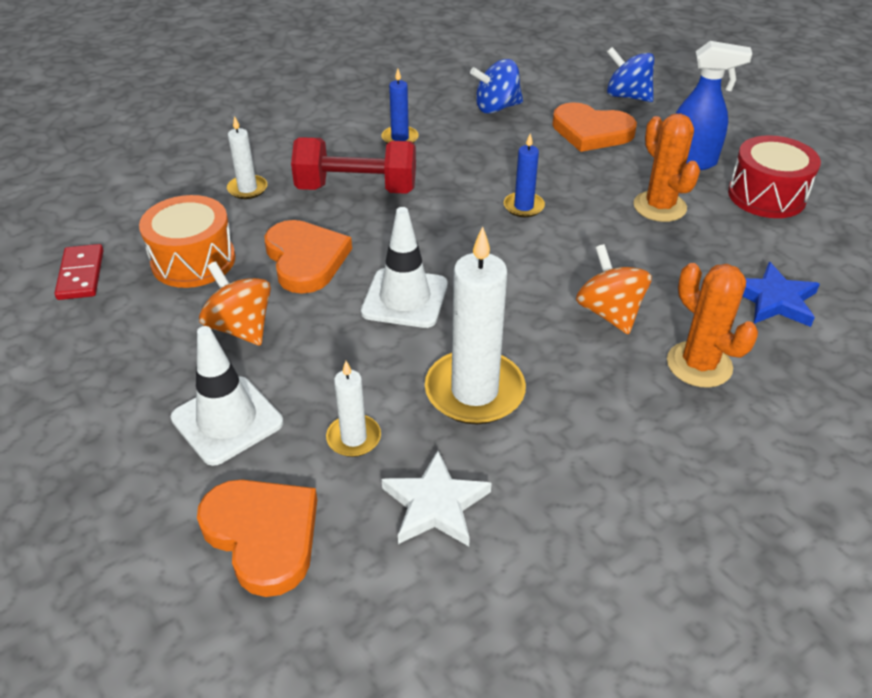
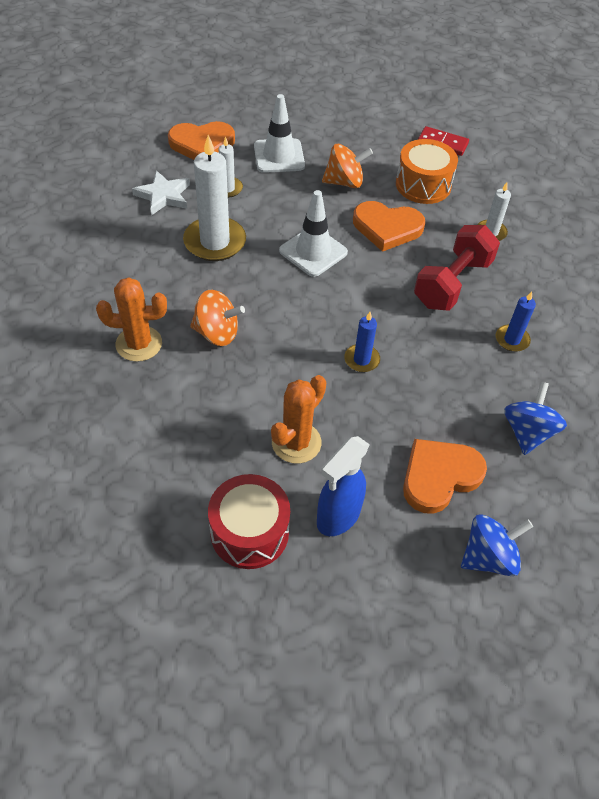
camera: 120 degrees right, 10 degrees up
(659, 207) = (296, 442): orange cactus -> orange cactus turned 60 degrees counterclockwise
(774, 300) = (146, 428): blue star -> none

